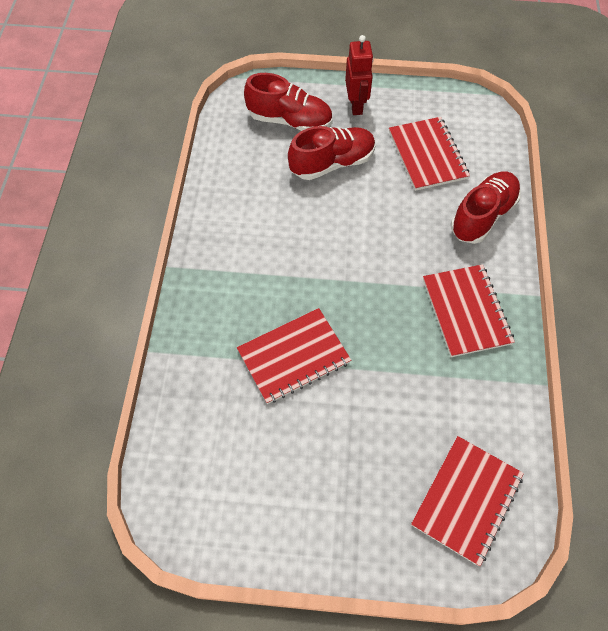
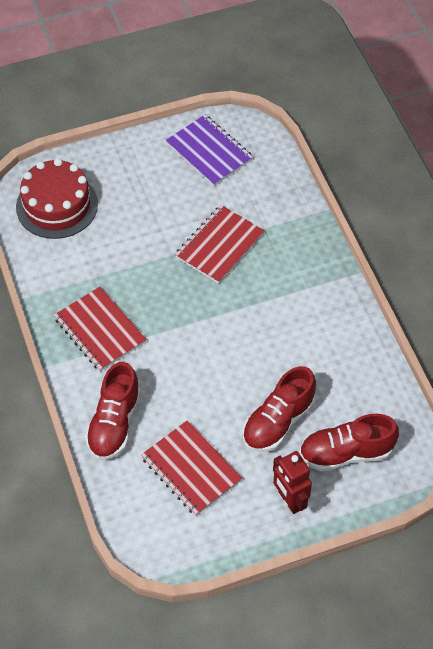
camera: 155 degrees right, 5 degrees down
(237, 497) = (209, 152): none -> purple notebook
(466, 500) = (57, 205): red notebook -> red cake

